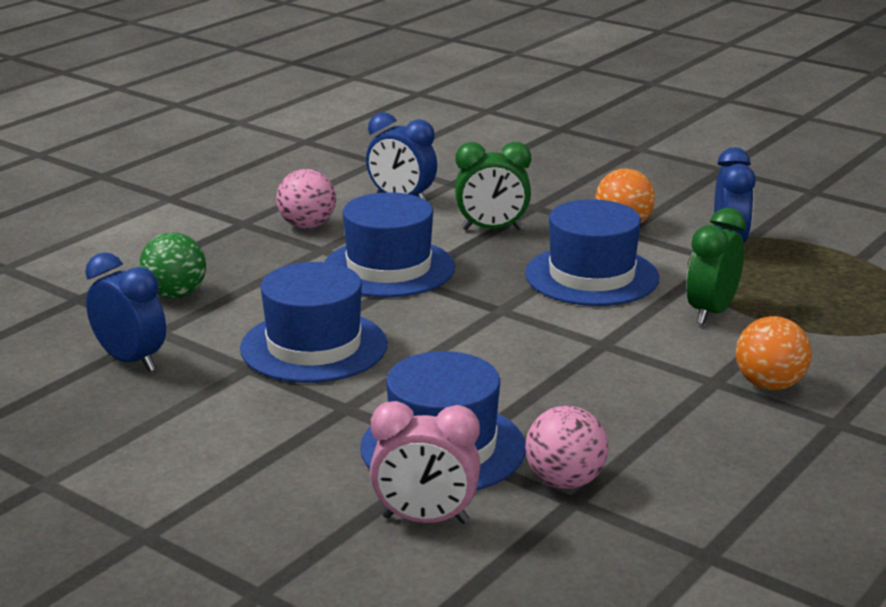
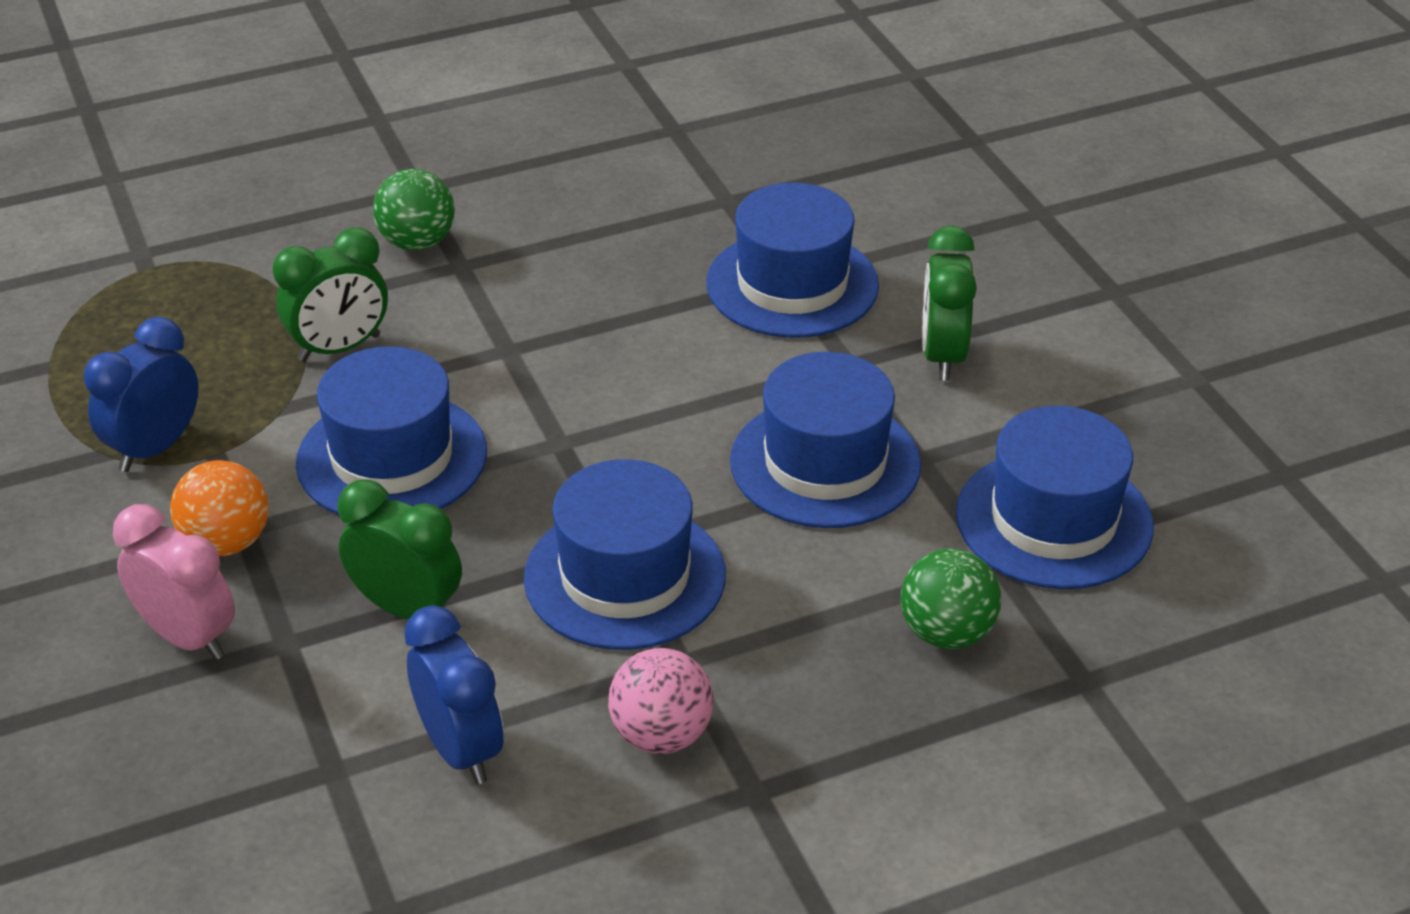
camera: 150 degrees left, 15 degrees up
(131, 361) = (1054, 520): blue clock -> blue hat
(274, 434) = (942, 356): none -> green clock
(425, 520) = (865, 224): pink clock -> pink clock (188, 637)
(565, 481) = (717, 217): pink ball -> none
(769, 385) = (417, 242): orange ball -> green ball

